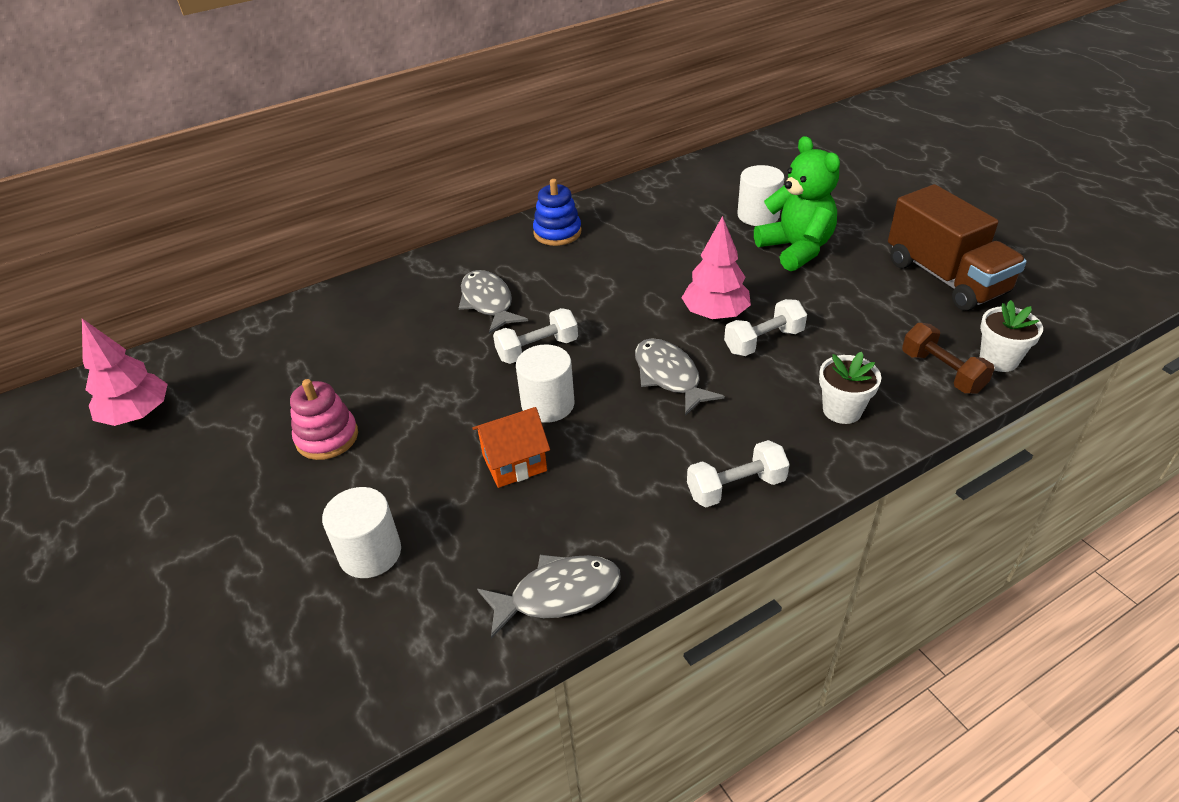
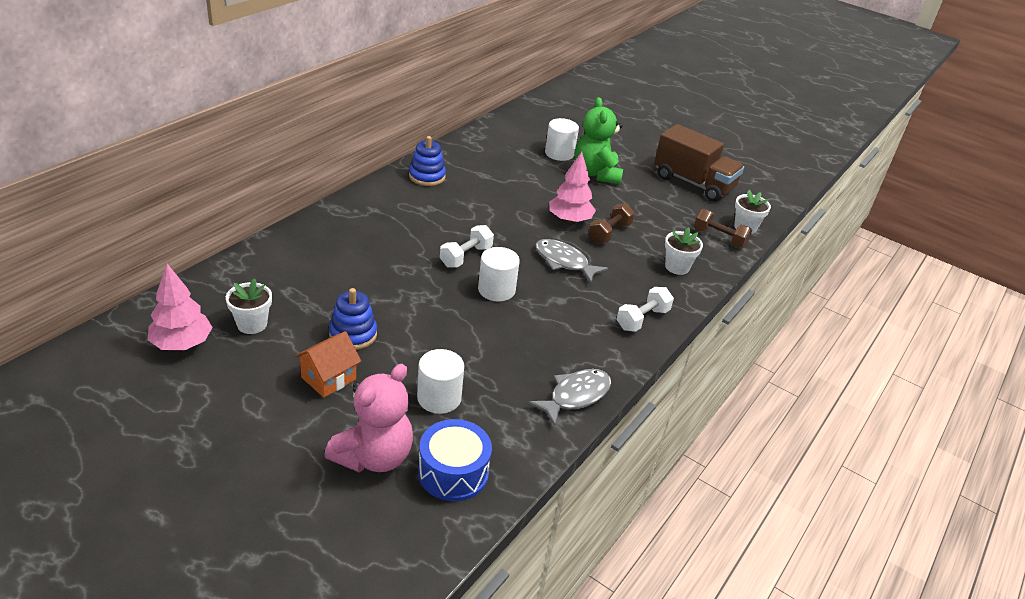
camera: 30 degrees left, 5 degrees down
(225, 402) = (252, 324): none -> white flower pot
(234, 622) = (374, 457): none -> pink teddy bear
(313, 675) = (453, 472): none -> blue drum
(327, 437) = (353, 334): pink stacking toy -> blue stacking toy
(488, 302) = (409, 230): grey fish -> none
(514, 463) = (498, 328): orange house -> orange house (328, 378)
(763, 341) = (609, 233): white dumbbell -> brown dumbbell
(796, 249) = (596, 174): green teddy bear -> green teddy bear turned 135 degrees counterclockwise

